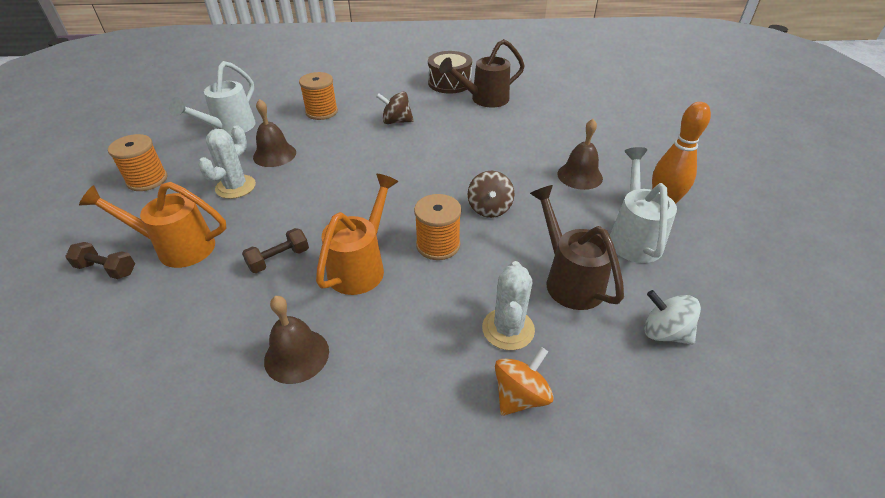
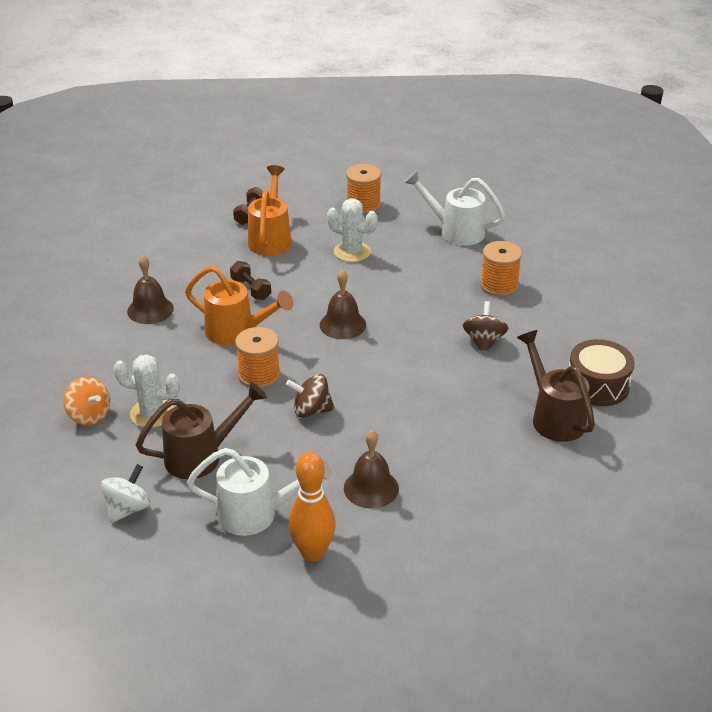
camera: 90 degrees right, 5 degrees down
(274, 154) = (407, 266): brown bell -> brown bell (342, 324)

